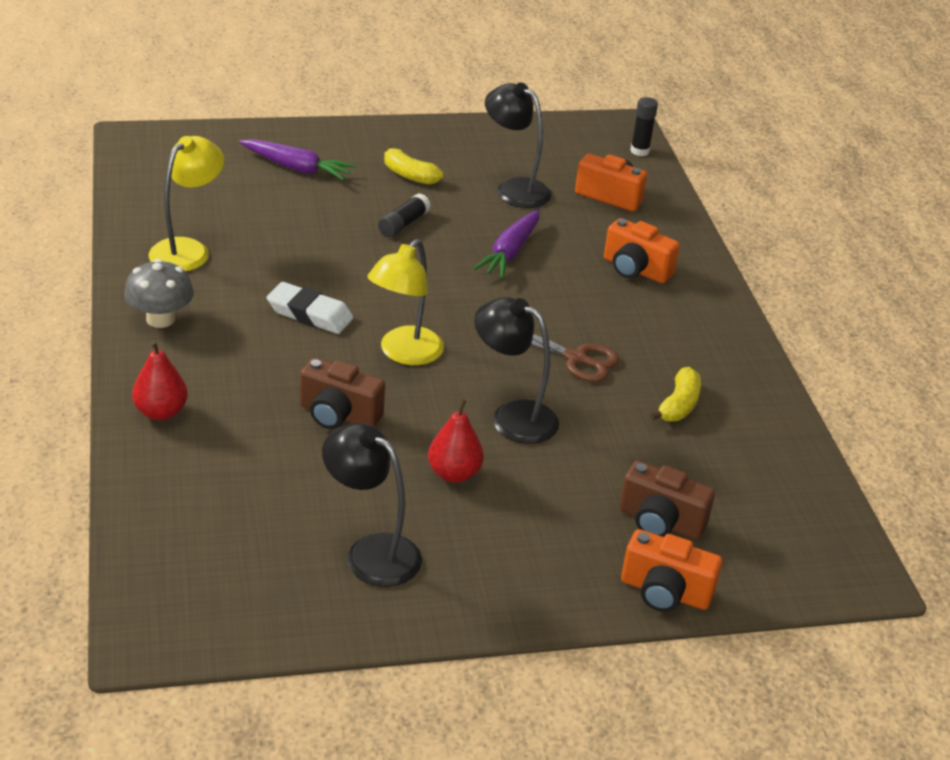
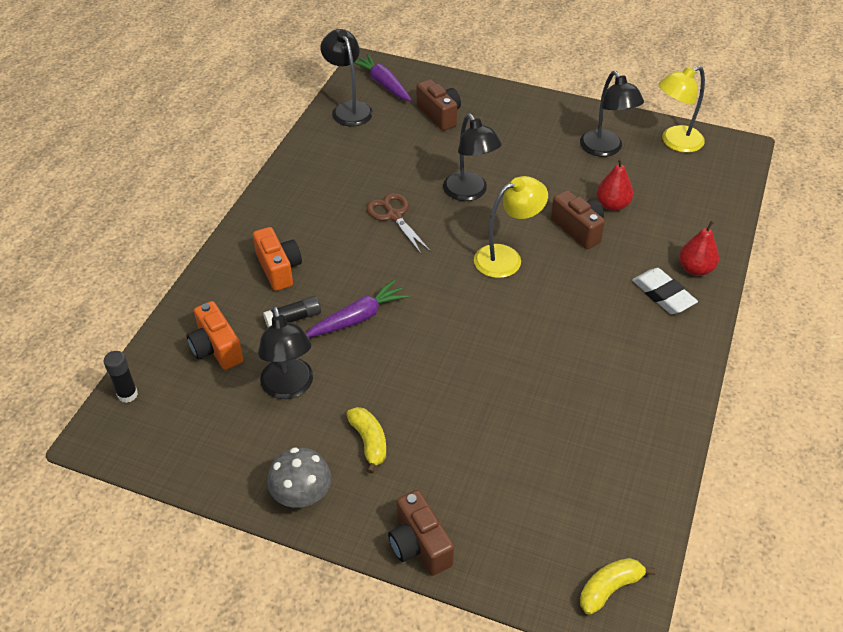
camera: 145 degrees left, 10 degrees up
(160, 319) = (671, 348): grey mushroom -> grey mushroom (302, 495)
(187, 249) = (623, 416): yellow lamp -> yellow lamp (675, 142)
(296, 168) = (470, 494): purple carrot -> purple carrot (383, 84)
(310, 314) = (554, 313): white eraser -> white eraser (663, 295)
(315, 134) = (419, 545): none -> brown camera
(403, 224) = (420, 380): black glue stick -> black glue stick (293, 318)
(454, 473) = (531, 172): red pear -> red pear (612, 205)
(665, 592) = (469, 88): orange camera -> none
(678, 405) = (361, 166): yellow banana -> yellow banana (609, 588)
(792, 484) = (349, 109): none -> black lamp

